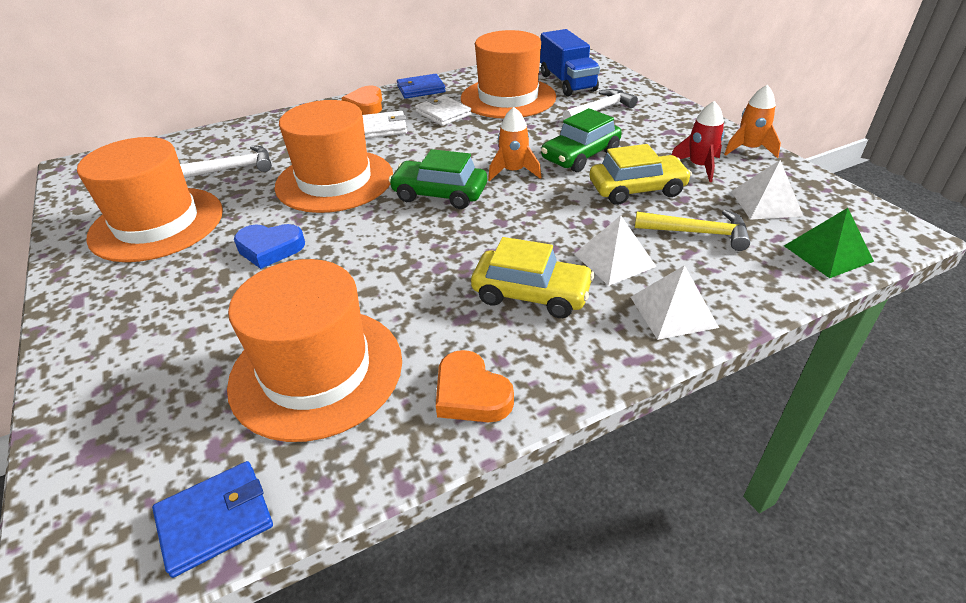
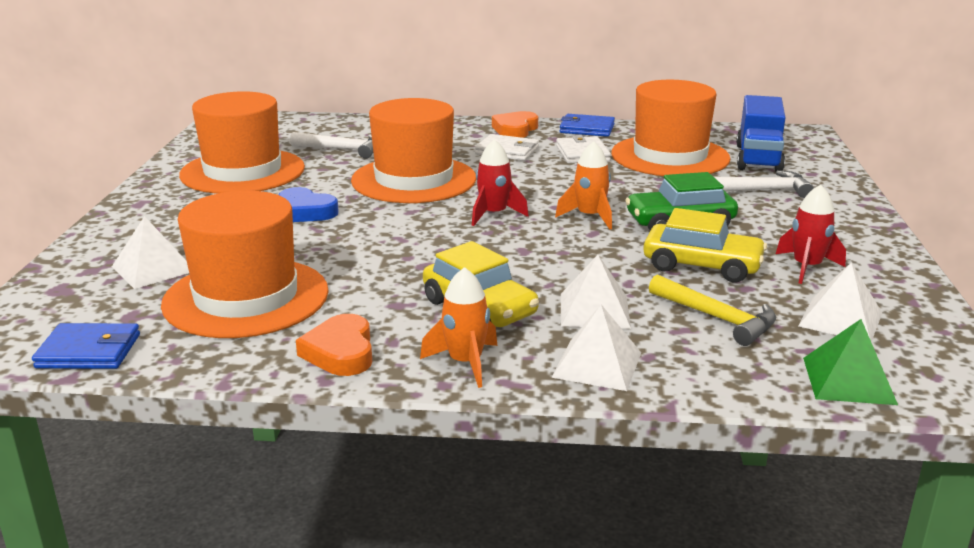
camera: 30 degrees right, 15 degrees down
(179, 377) = (153, 269): none -> white pyramid
(439, 194) = (494, 214): green car -> red rocket
(748, 149) = (897, 269): orange rocket -> orange rocket (465, 363)

